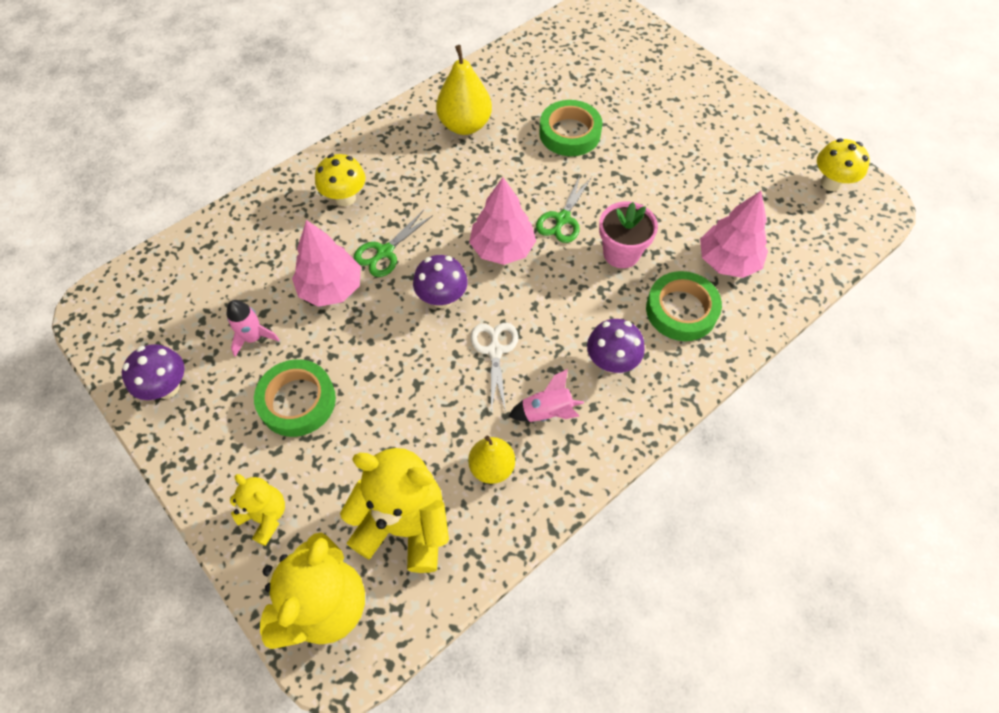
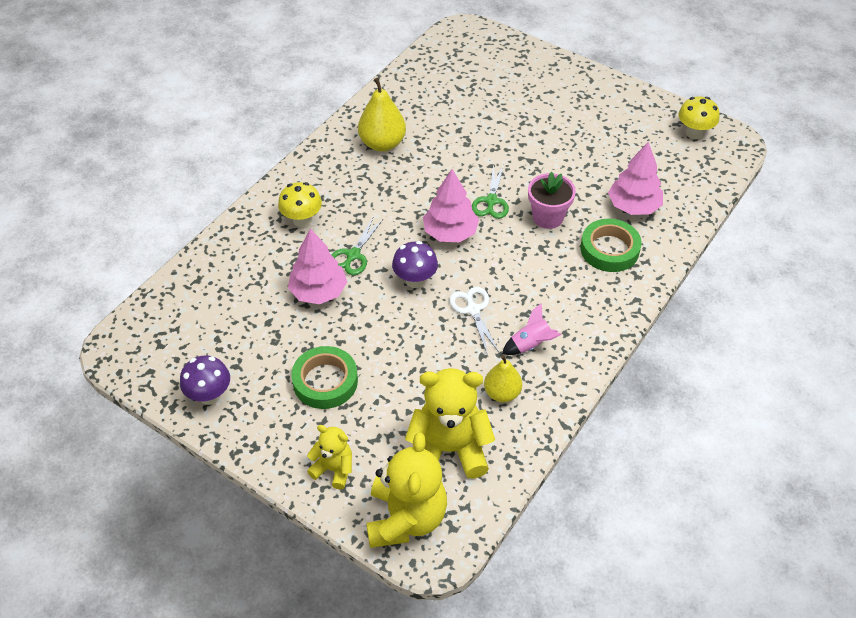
camera: 15 degrees left, 10 degrees down
(253, 337) = (268, 342): pink rocket -> none
(569, 133) = (473, 134): green tape -> none
(611, 362) = (568, 298): purple mushroom -> none

